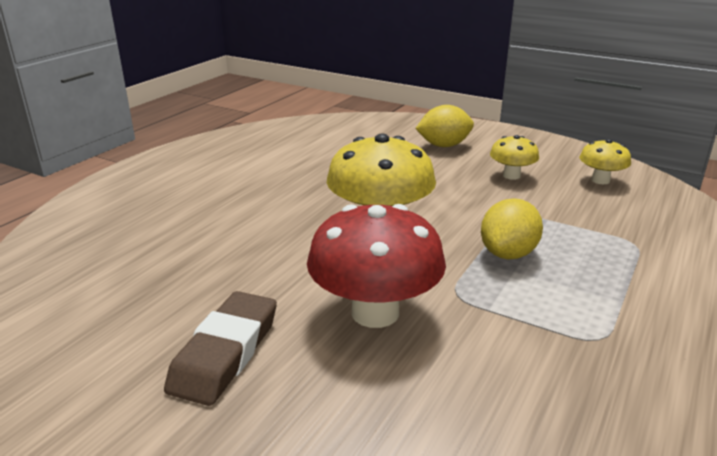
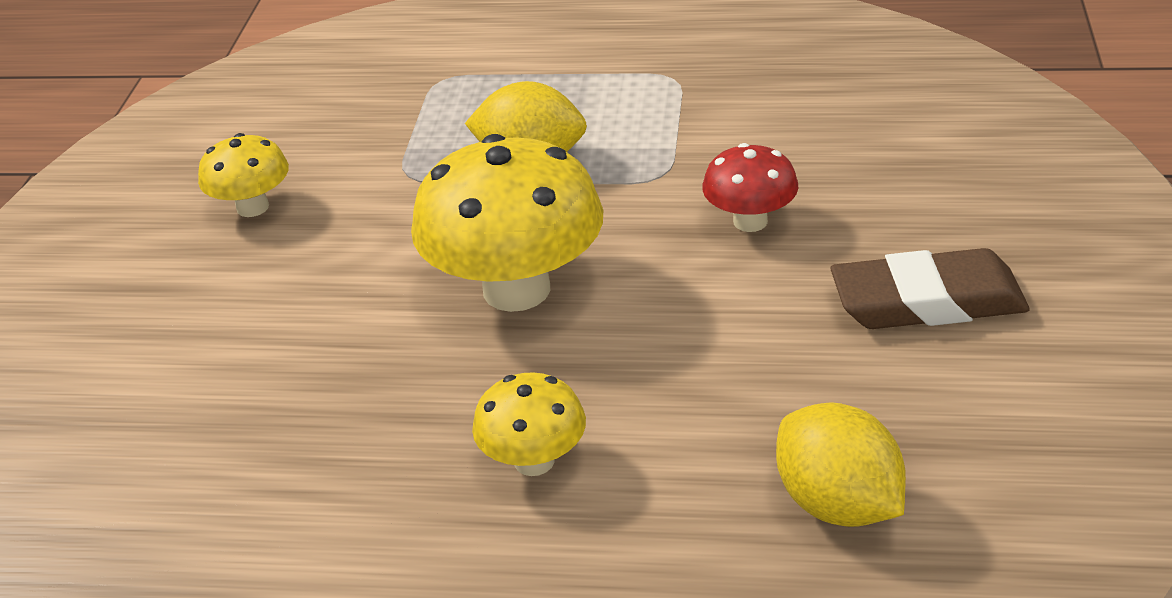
camera: 110 degrees left, 10 degrees up
(375, 312) = (750, 221): red mushroom -> red mushroom, size x0.52
(444, 145) = (122, 315): yellow lemon -> yellow lemon (838, 504)
(600, 180) = (236, 126): yellow mushroom -> yellow mushroom (534, 461)

